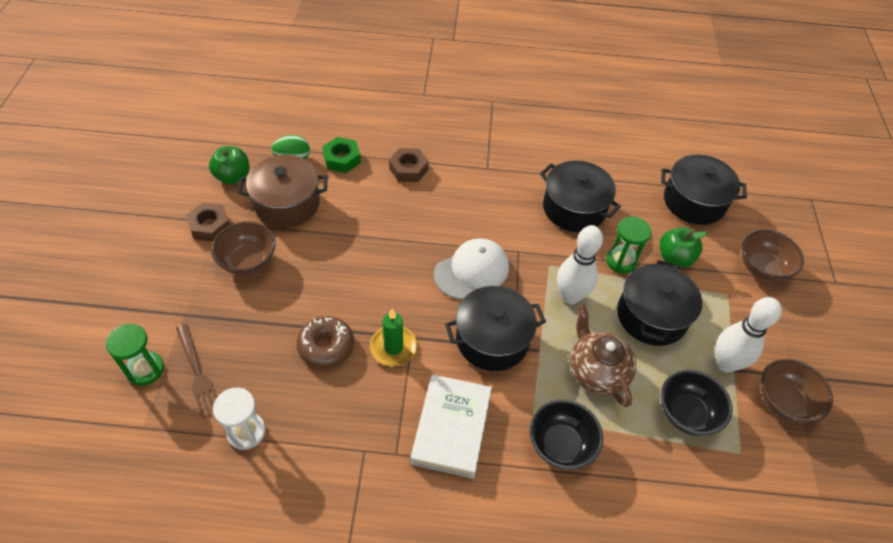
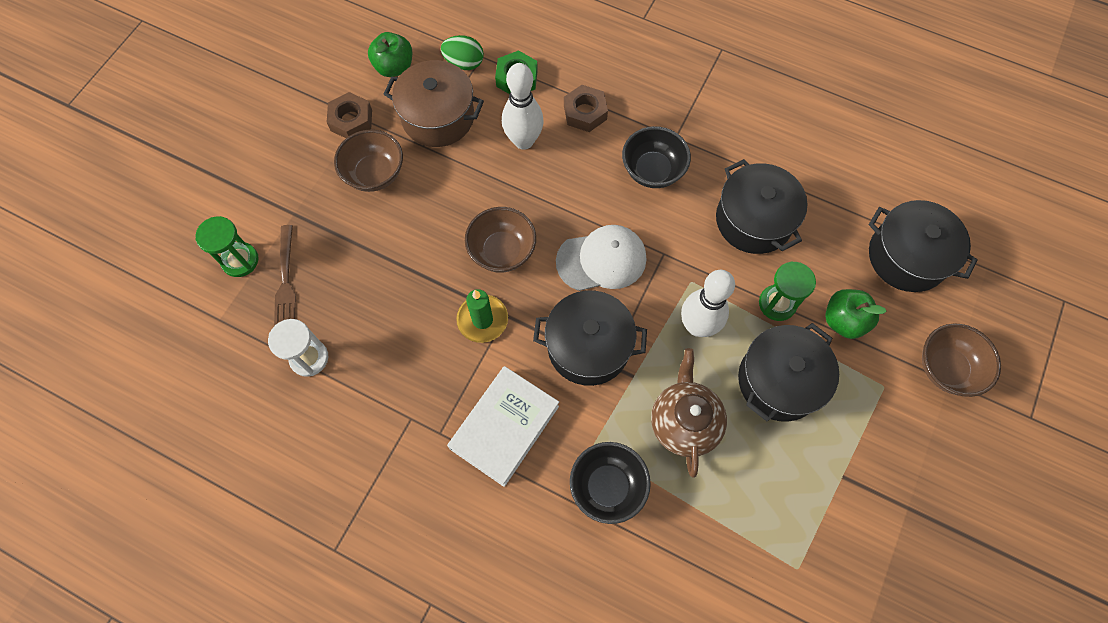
camera: 25 degrees right, 15 degrees up
(326, 346) = (416, 295): brown donut -> none
(686, 413) = (760, 504): black bowl -> black bowl (652, 171)
(725, 363) = (836, 465): white bowling pin -> white bowling pin (523, 141)
(783, 402) = (880, 533): brown bowl -> brown bowl (502, 251)

